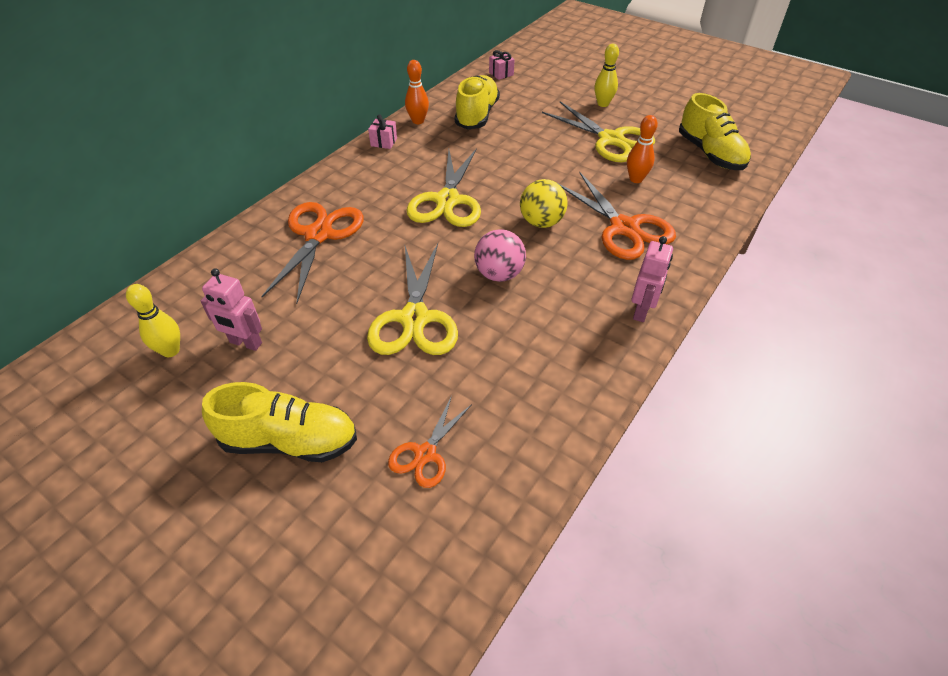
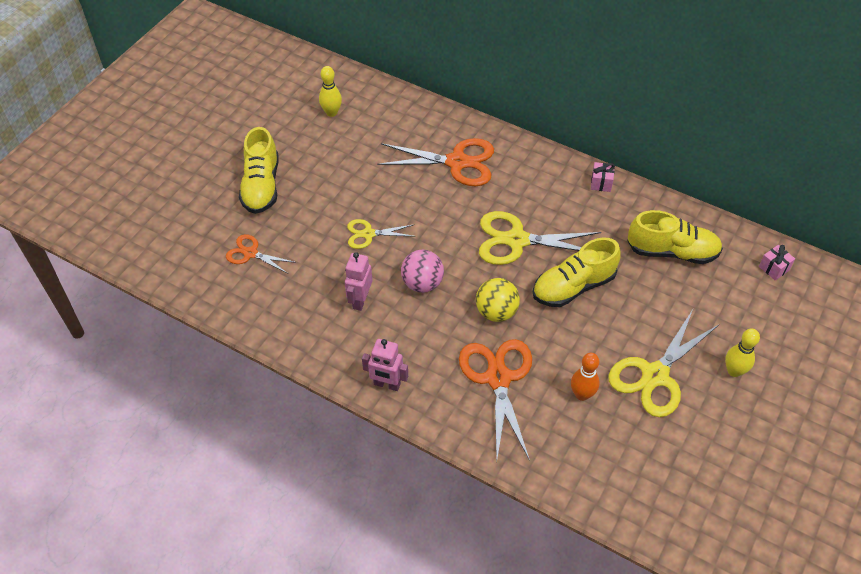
camera: 85 degrees right, 5 degrees up
(245, 343) = (340, 147): pink robot -> pink robot (360, 300)
(415, 318) = (368, 234): yellow scissors -> yellow scissors, size x0.56
(418, 121) = (646, 204): orange bowling pin -> none
(624, 228) = (498, 378): orange scissors -> orange scissors turned 120 degrees clockwise
(710, 154) = (649, 475): yellow shoe -> yellow shoe (573, 286)

